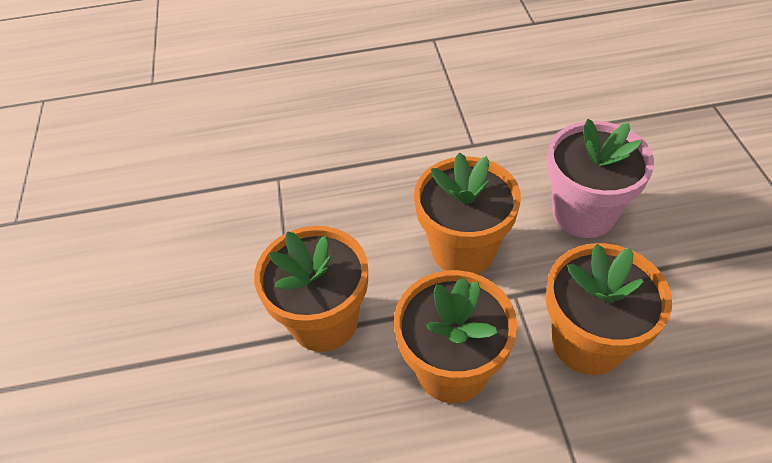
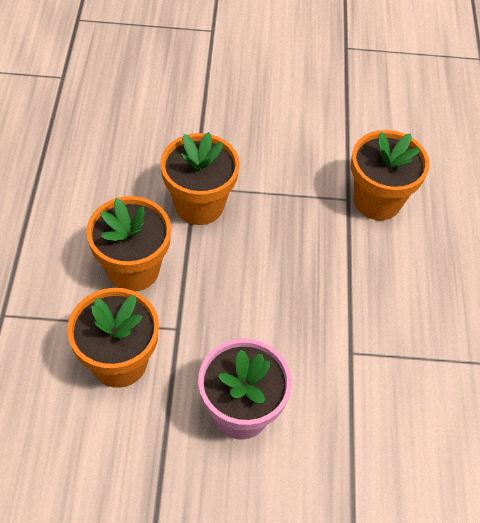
camera: 95 degrees right, 5 degrees up
(463, 250) = (232, 307): orange flower pot -> orange flower pot (377, 200)

